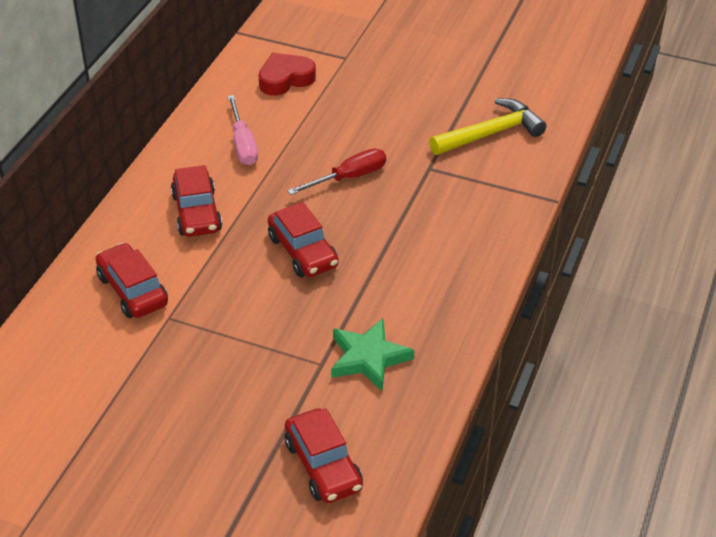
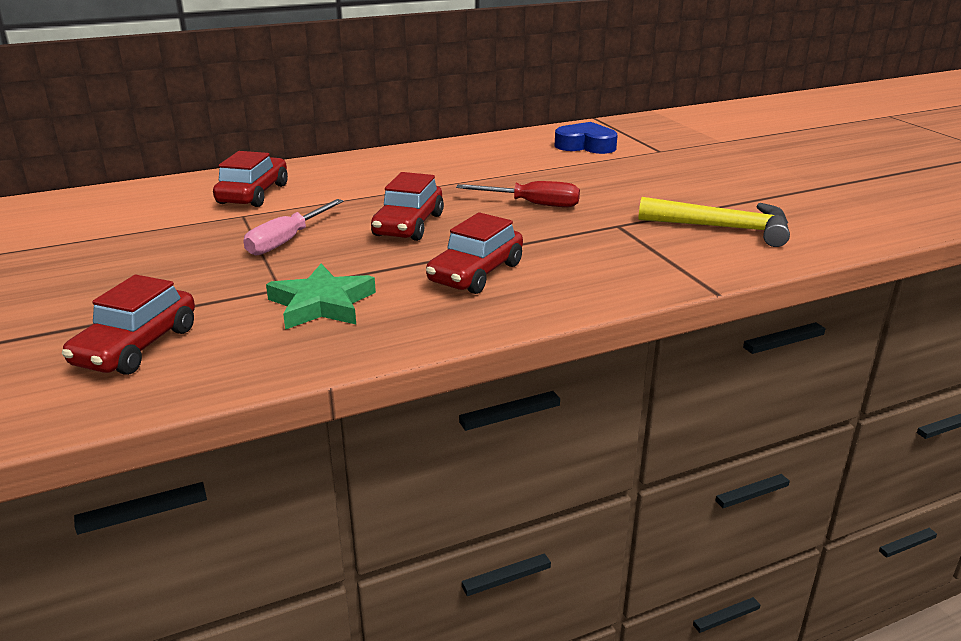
camera: 45 degrees right, 15 degrees down
(196, 213) = (378, 178): red car -> red car (476, 273)
(243, 144) = (485, 162): pink screwdriver -> pink screwdriver (287, 241)
(285, 79) = (585, 145): red heart -> blue heart

